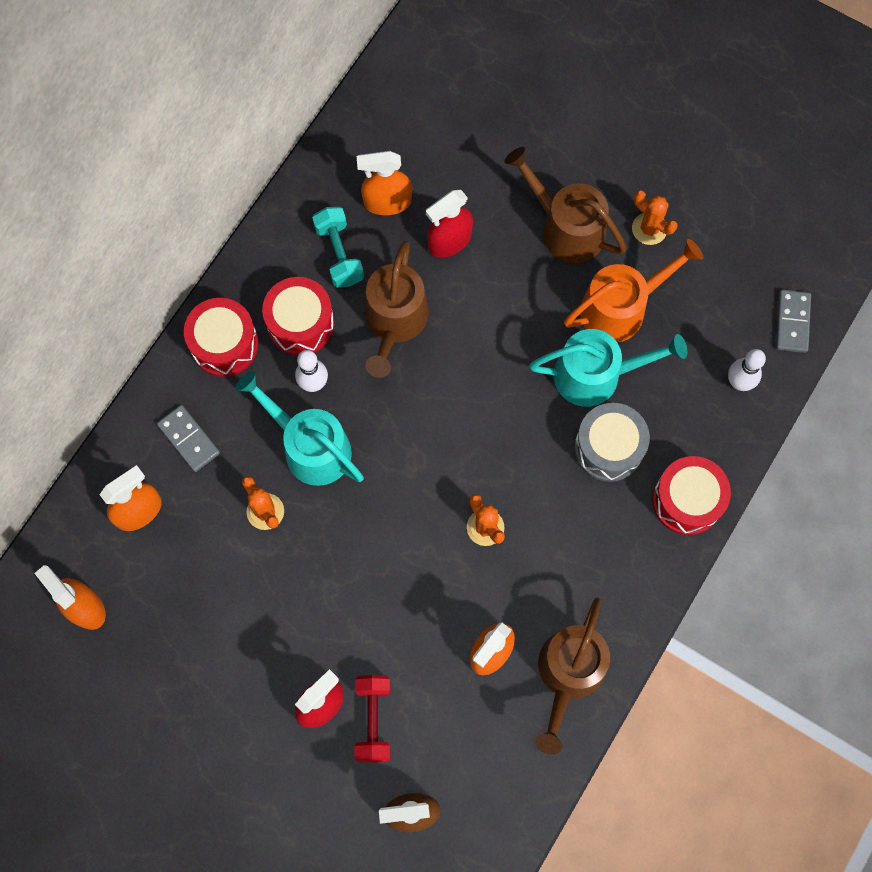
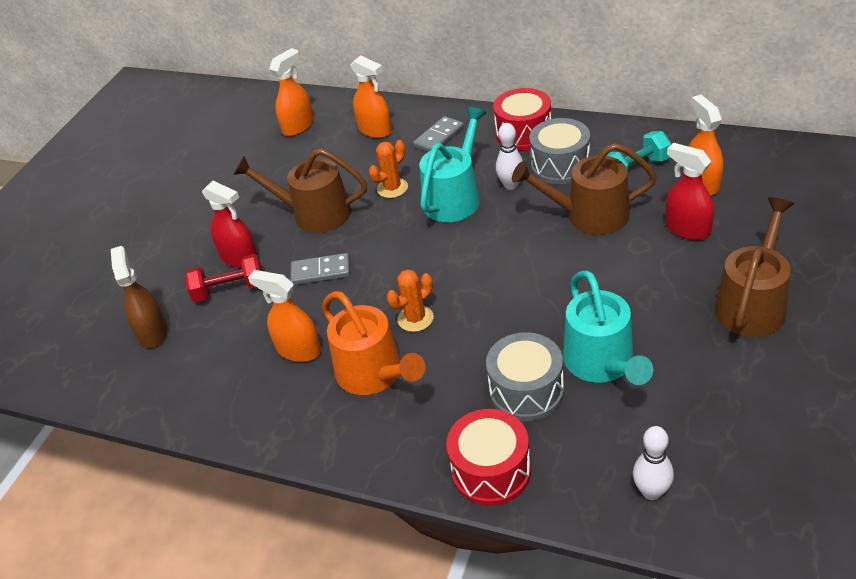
camera: 85 degrees right, 30 degrees down
(300, 324) = (560, 165): red drum -> grey drum
(568, 674) = (285, 411): brown watering can -> brown watering can (314, 214)
(620, 308) = (687, 366): orange watering can -> orange watering can (374, 374)
(649, 229) = (795, 370): orange cactus -> none
(792, 322) = (757, 532): grey domino -> grey domino (321, 271)

